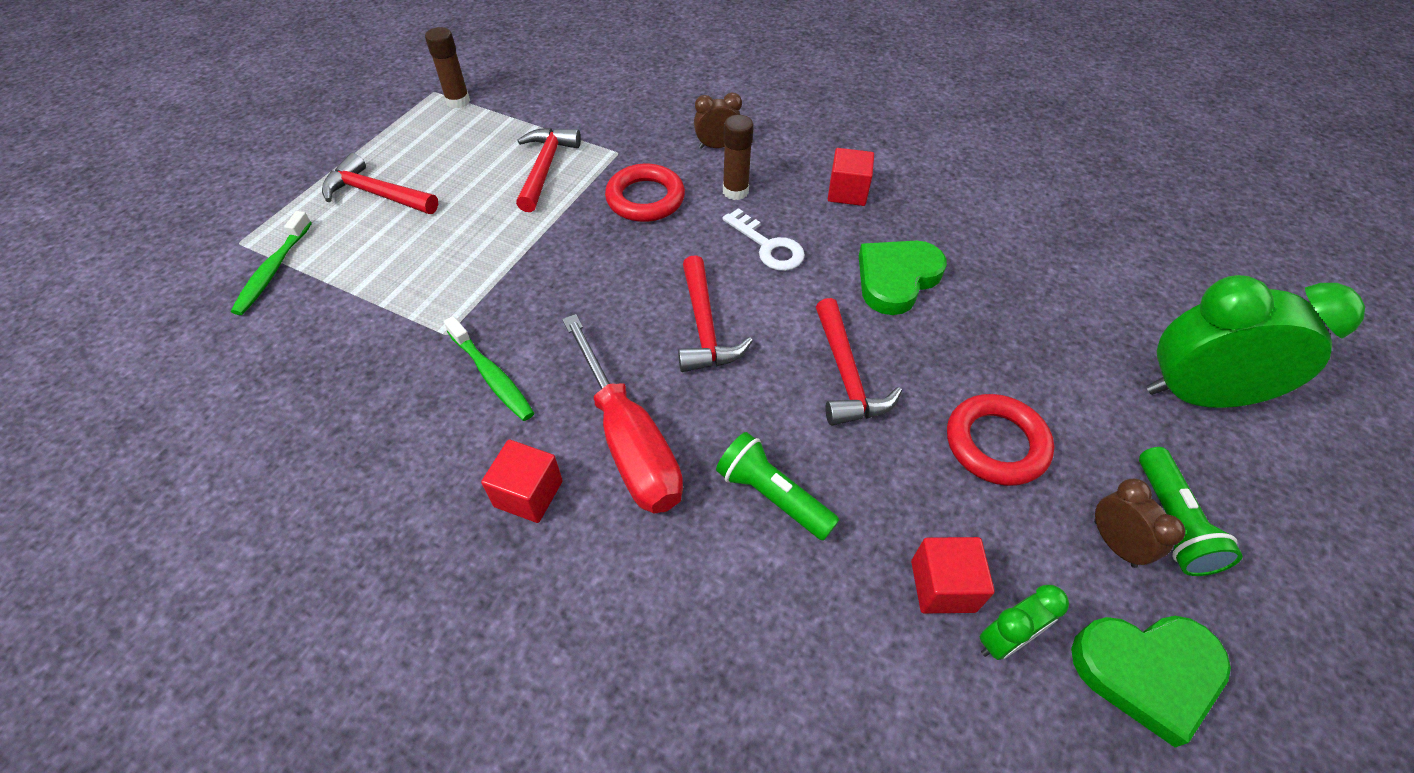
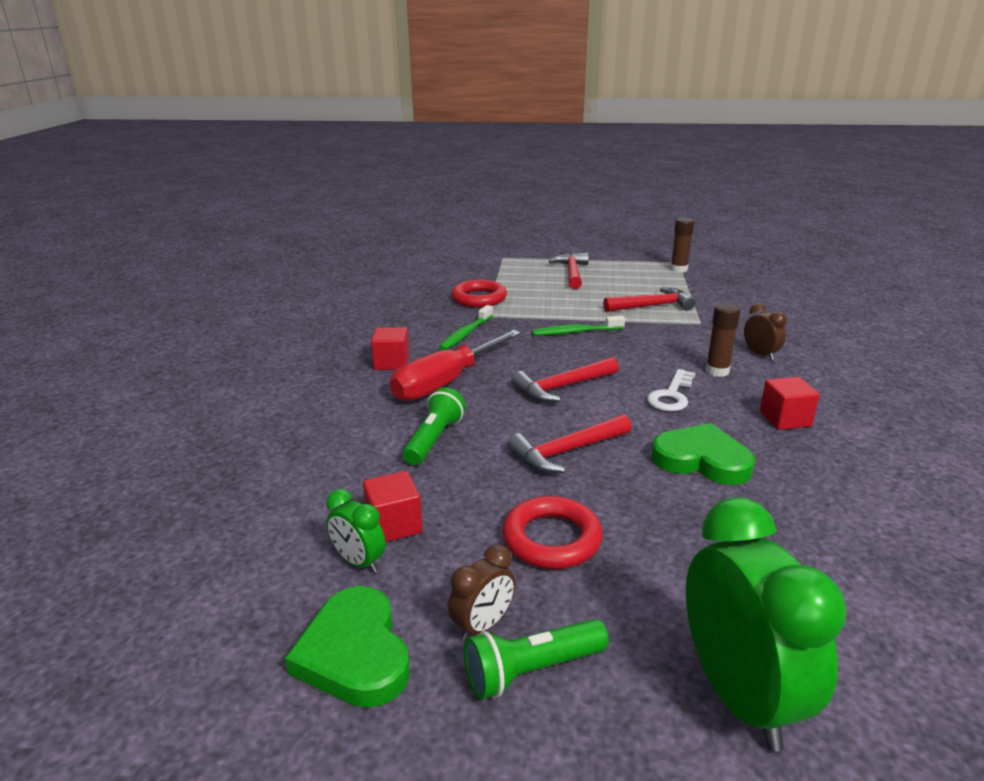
camera: 70 degrees right, 25 degrees down
(273, 270) = (492, 268): green toothbrush -> green toothbrush (575, 332)
(645, 199) = (664, 342): red ring -> red ring (479, 298)

